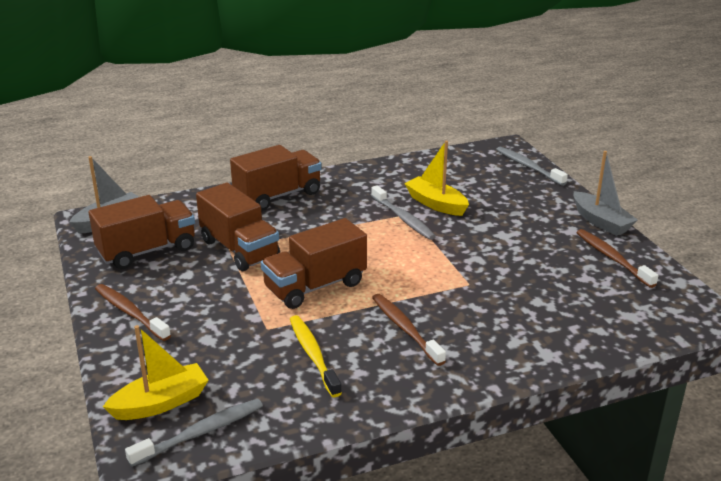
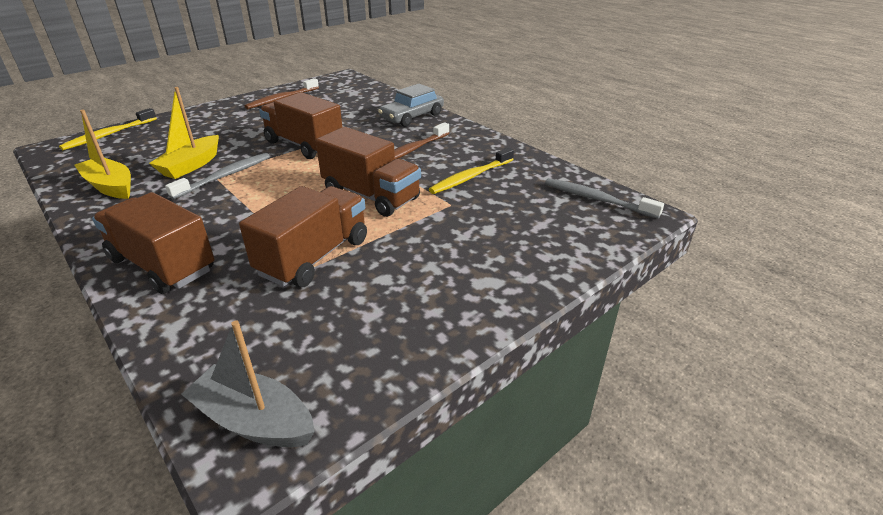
camera: 110 degrees left, 5 degrees up
(130, 313) = (482, 292): brown toothbrush -> none
(147, 251) = (341, 333): brown truck -> brown truck (304, 145)
(161, 403) = (587, 226): yellow boat -> yellow boat (110, 186)
(514, 349) = (412, 117): none -> grey car
(528, 167) = (109, 135): grey toothbrush -> yellow toothbrush
(601, 222) = (225, 104): grey boat -> none

